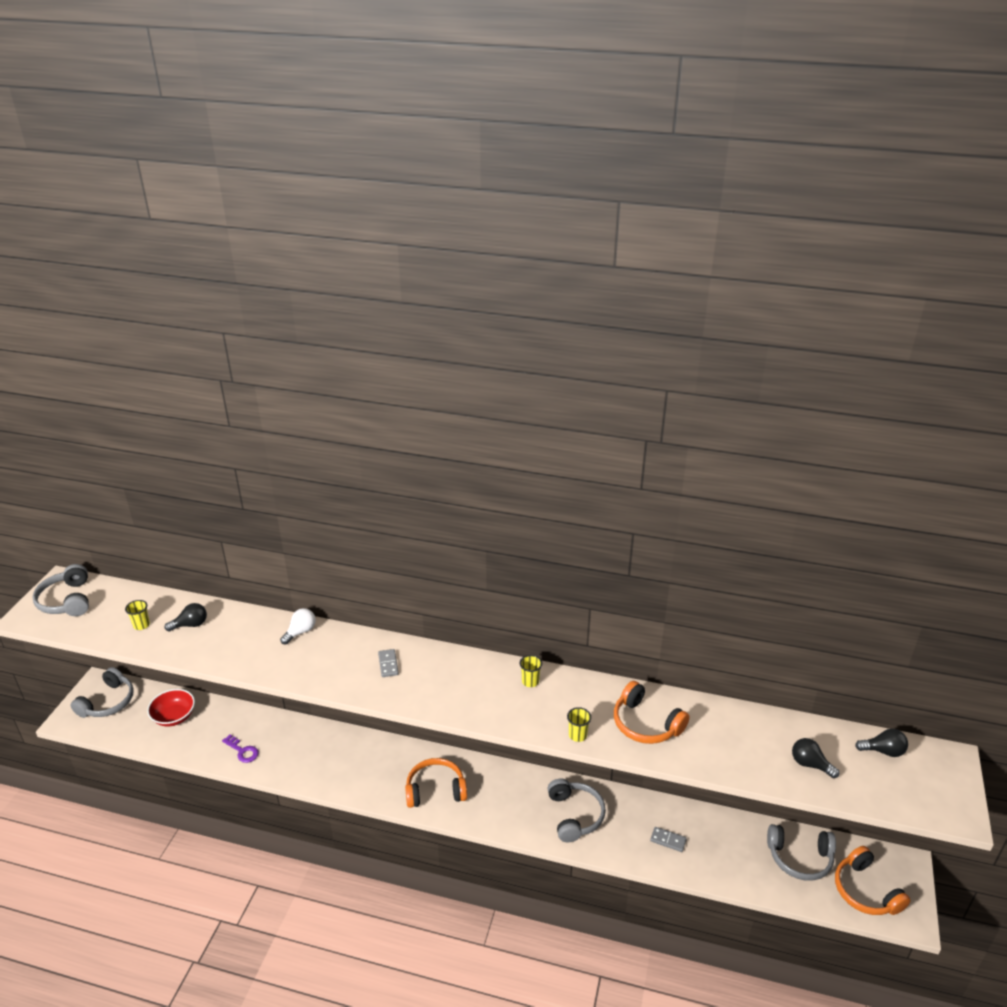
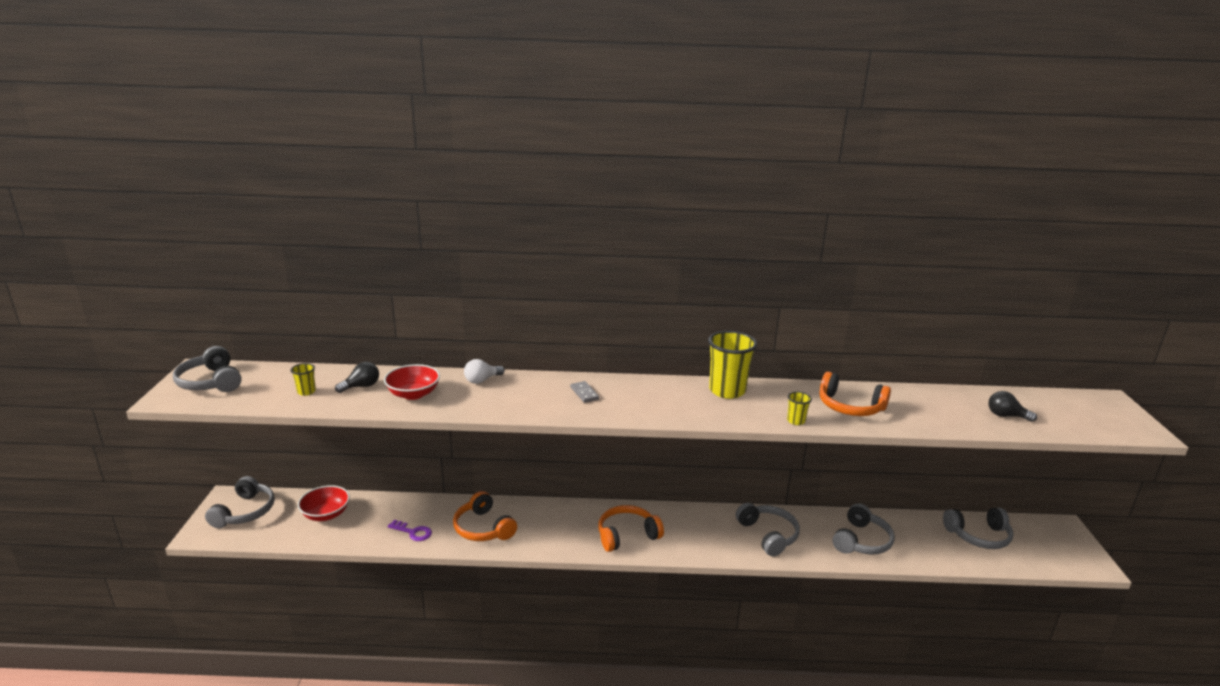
camera: 15 degrees left, 10 degrees down
(232, 642) = (413, 394): none -> red bowl
(300, 632) = (482, 380): white light bulb -> white light bulb turned 150 degrees counterclockwise
(530, 681) = (727, 391): yellow cup -> yellow cup, size x2.15
(668, 840) = (861, 541): grey domino -> grey headphones
(865, 891) = (1046, 550): orange headphones -> orange headphones (483, 528)
(883, 751) = (1055, 401): black light bulb -> none

